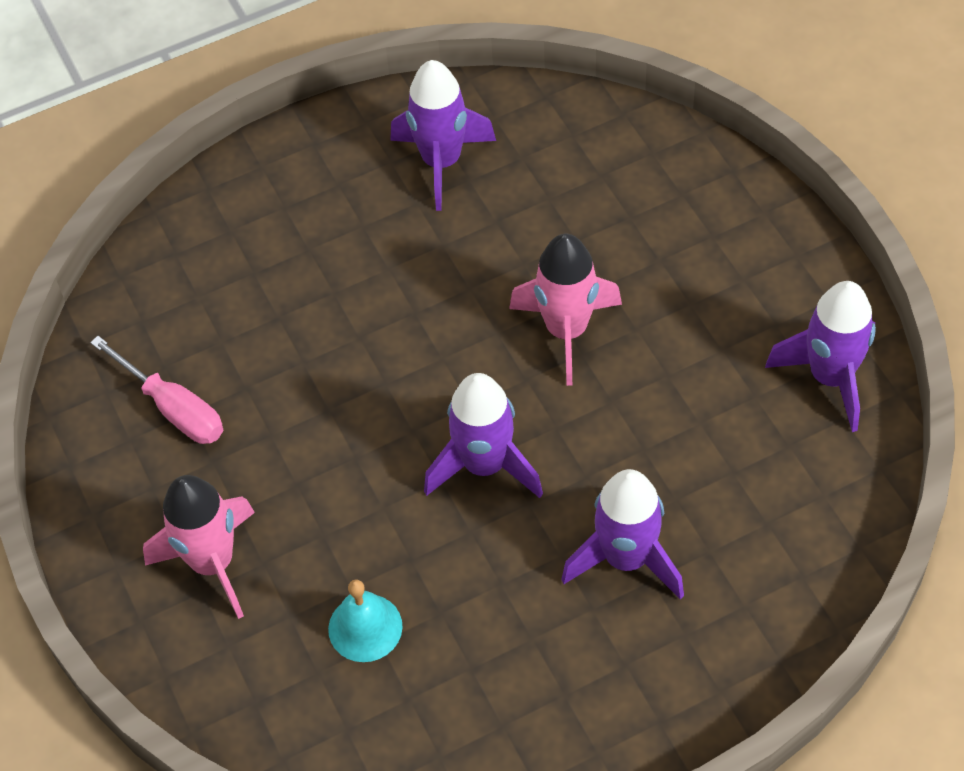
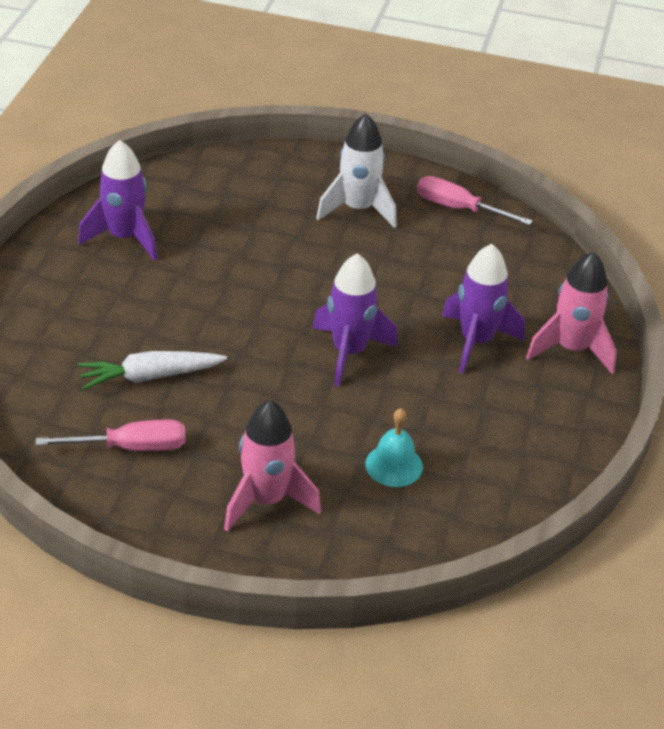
camera: 55 degrees left, 15 degrees down
(277, 344) = (150, 376): none -> white carrot
(566, 331) = (305, 269): pink rocket -> pink rocket (571, 349)
(716, 296) = (358, 209): none -> white rocket
(830, 377) = (458, 208): purple rocket -> pink screwdriver

